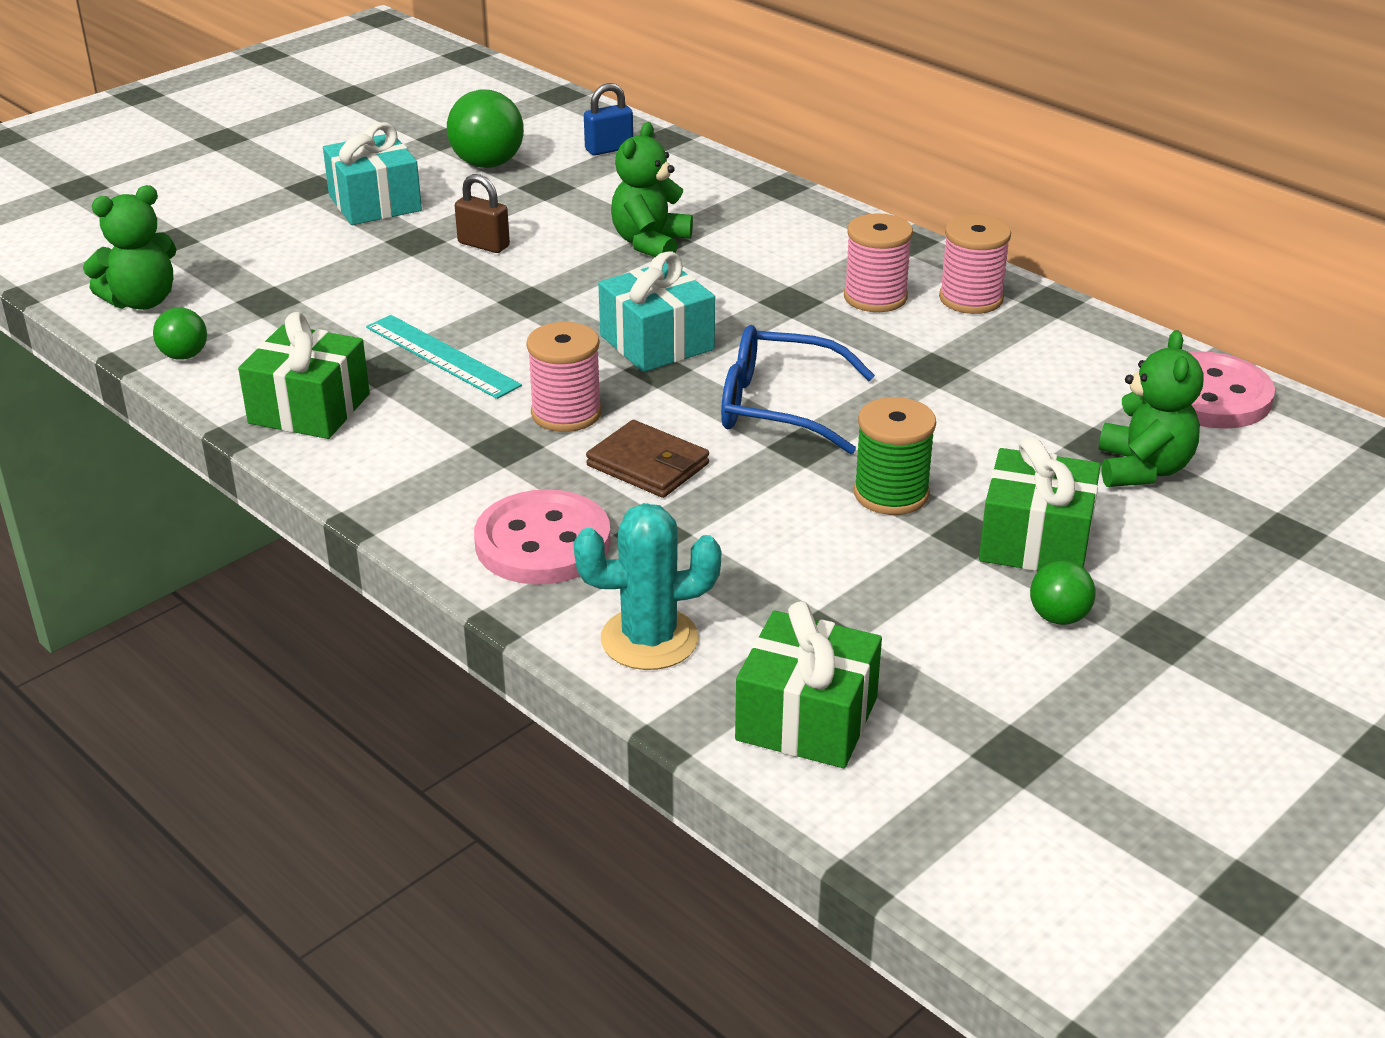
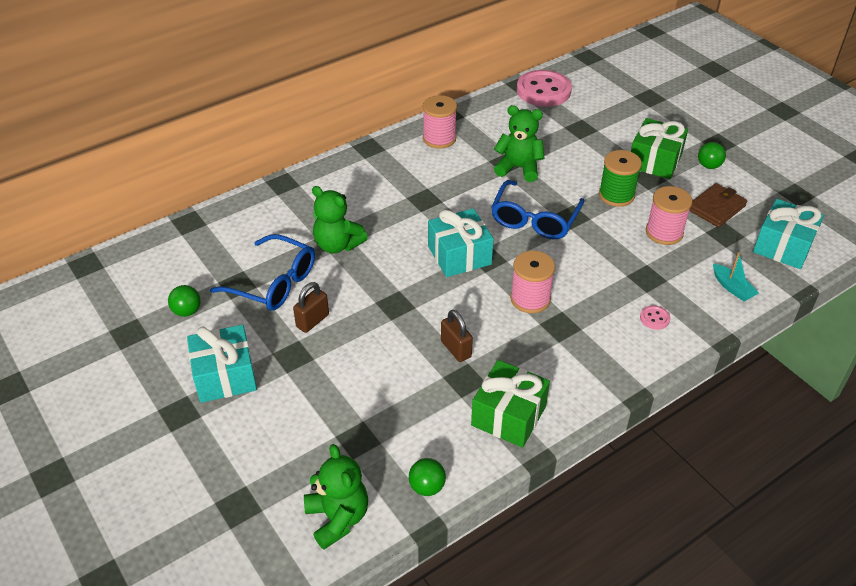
camera: 80 degrees left, 10 degrees up
(441, 356) = (456, 349): turquoise ruler -> brown padlock
(487, 164) = (187, 311): green ball -> green ball, size x0.57
(543, 542) = (654, 318): pink button -> pink button, size x0.41
(555, 209) = (274, 283): none -> blue glasses
(609, 149) = (193, 249): blue padlock -> none
(648, 465) = (585, 272): brown wallet -> brown wallet (716, 208)
(649, 639) = (732, 288): turquoise cactus -> turquoise boat
(806, 719) = (783, 246): green gift -> turquoise gift
(875, 297) = (429, 169): pink spool -> pink spool (664, 232)
(1142, 469) = (601, 121): green teddy bear -> green teddy bear (518, 168)

